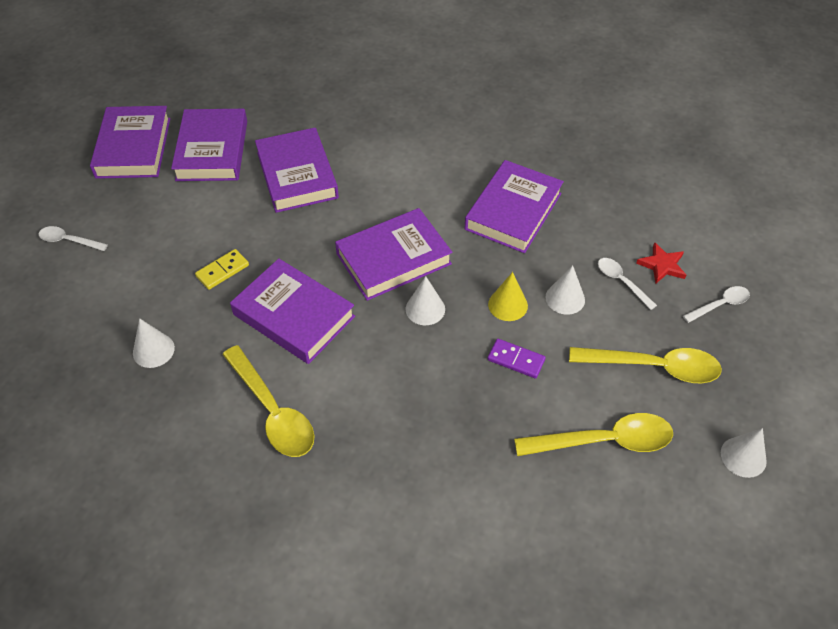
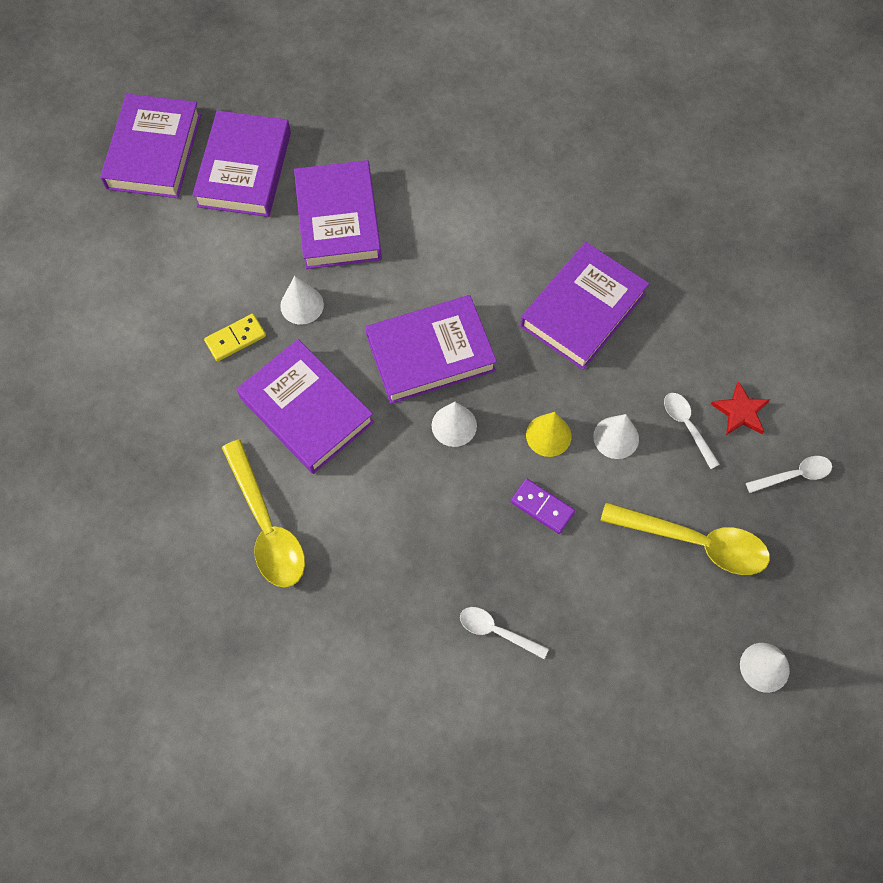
camera: 10 degrees right, 15 degrees up
(69, 241) = (70, 271): white spoon -> white spoon (496, 631)
(153, 350) = (149, 429): white cone -> white cone (302, 305)
(604, 441) = (616, 622): yellow spoon -> none

